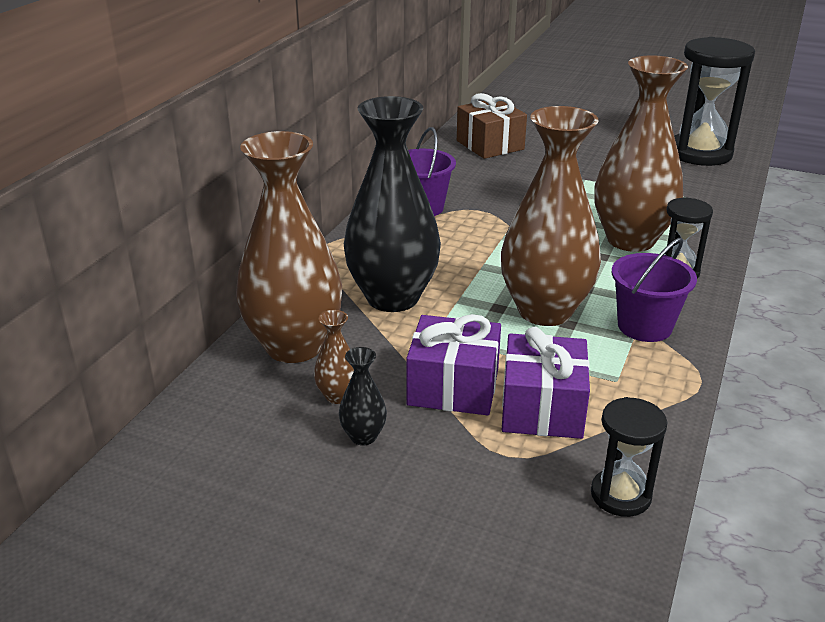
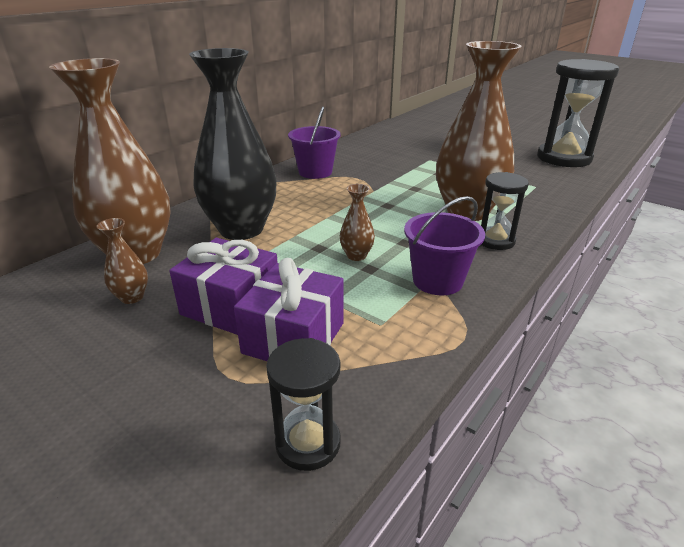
camera: 15 degrees right, 0 degrees up
(363, 436) = (121, 335): black vase -> none
(490, 145) = (397, 139): brown gift -> none
(545, 311) = (356, 256): brown vase -> brown vase, size x0.41

